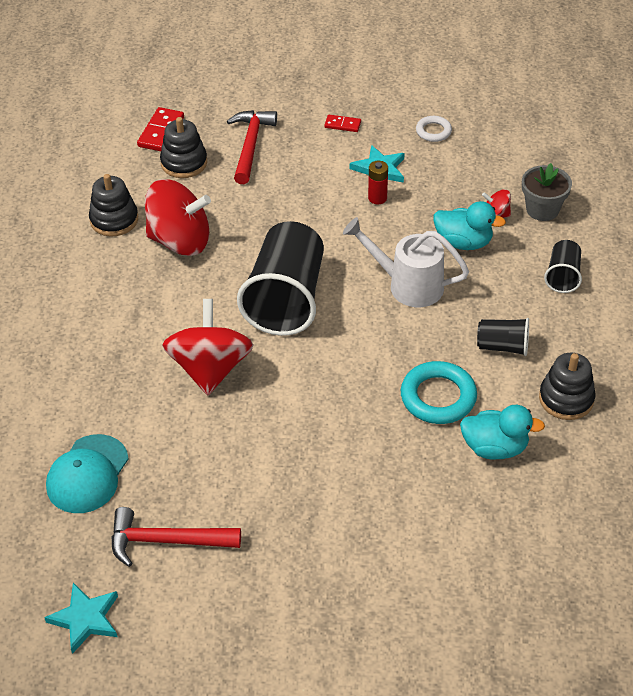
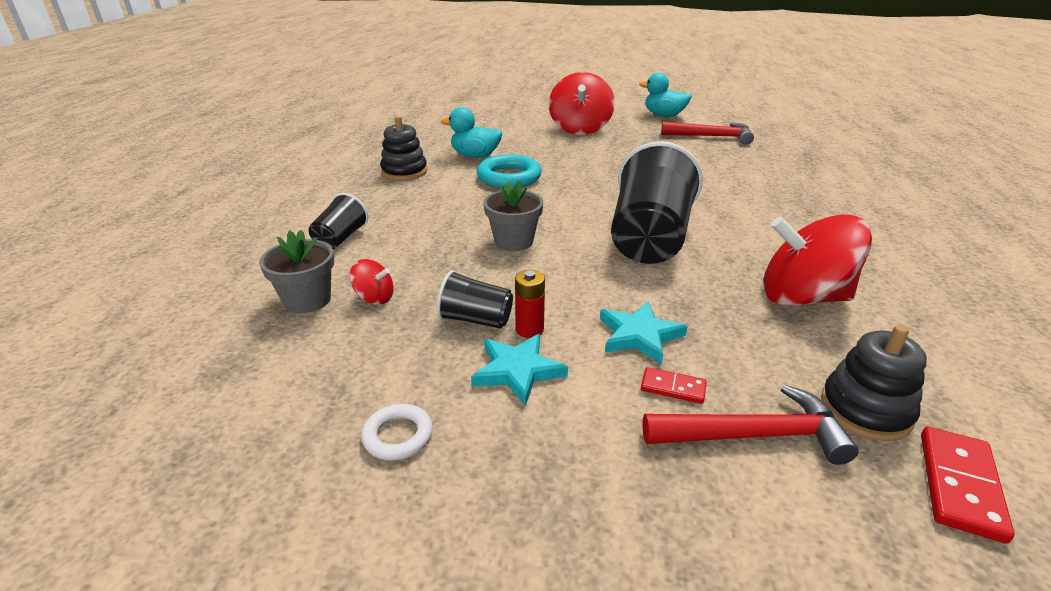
camera: 175 degrees left, 15 degrees down
(85, 619) = (748, 120): turquoise star -> turquoise star (639, 335)
(87, 474) = (786, 159): turquoise cap -> none
(114, 220) = (918, 328): black stacking toy -> none
(210, 368) = (713, 200): red spinning top -> red spinning top (580, 129)
(250, 145) = (753, 435): red hammer -> red hammer turned 105 degrees counterclockwise
(342, 125) = (573, 468): red domino -> red domino (673, 387)
(407, 285) = (513, 241): white watering can -> grey flower pot
(463, 242) = (432, 273): turquoise duck -> turquoise duck (664, 115)
(502, 346) = (438, 198): black cup -> black cup (476, 319)

